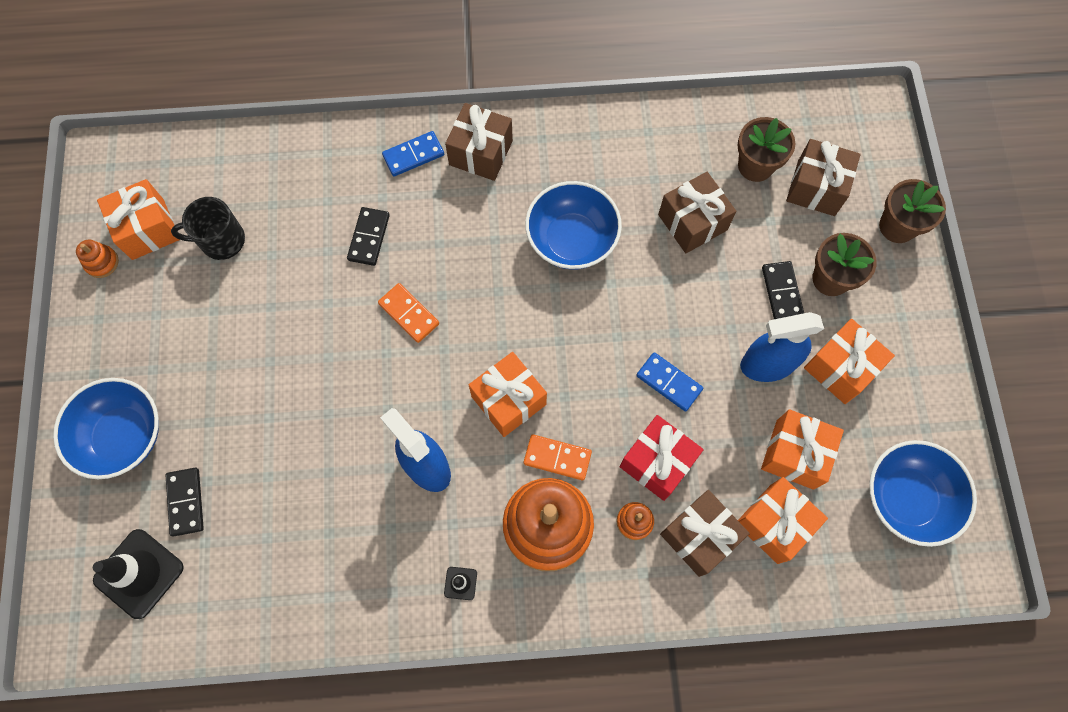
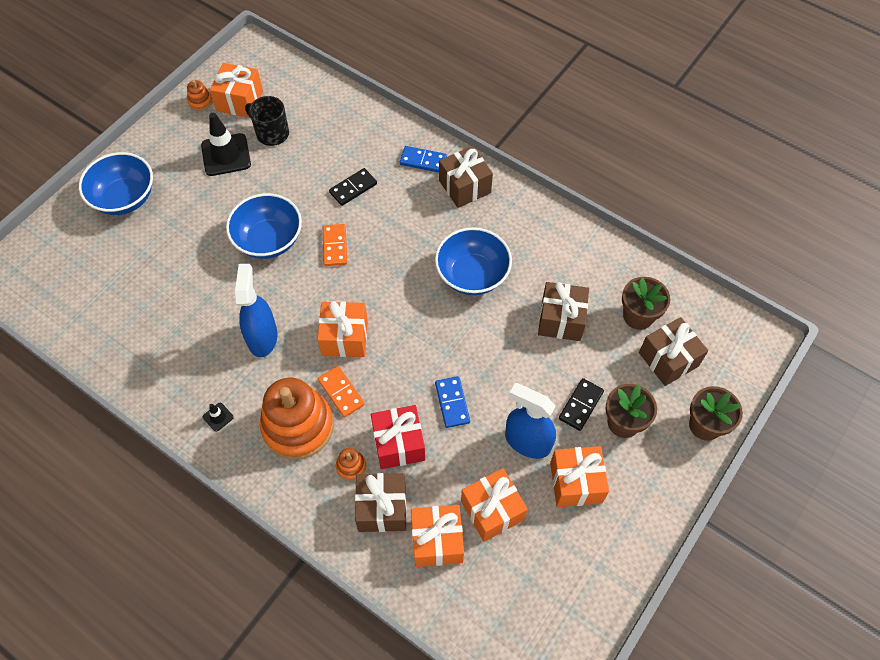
camera: 40 degrees right, 10 degrees down
(139, 573) = (64, 274): black traffic cone -> black traffic cone (226, 155)
(186, 502) = (121, 256): black domino -> none
(906, 498) = (542, 600): blue bowl -> blue bowl (269, 240)

